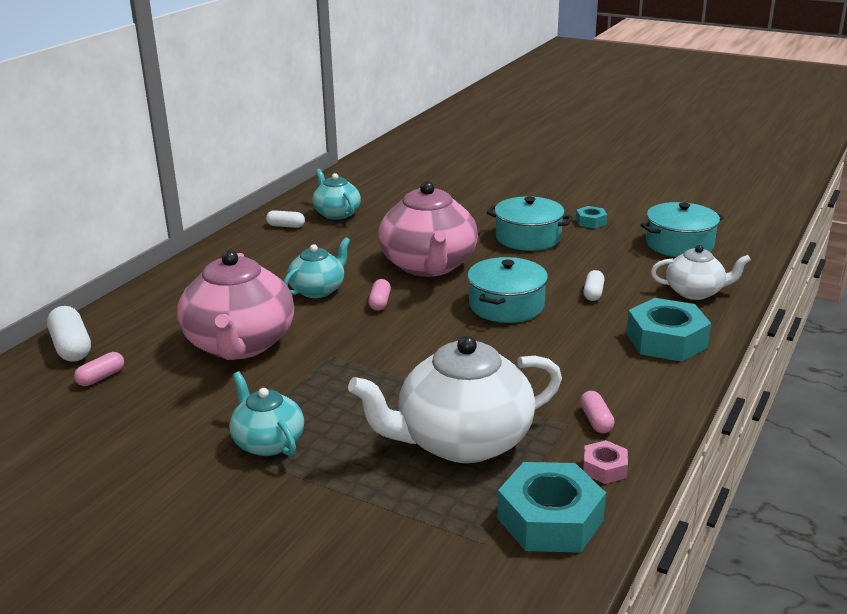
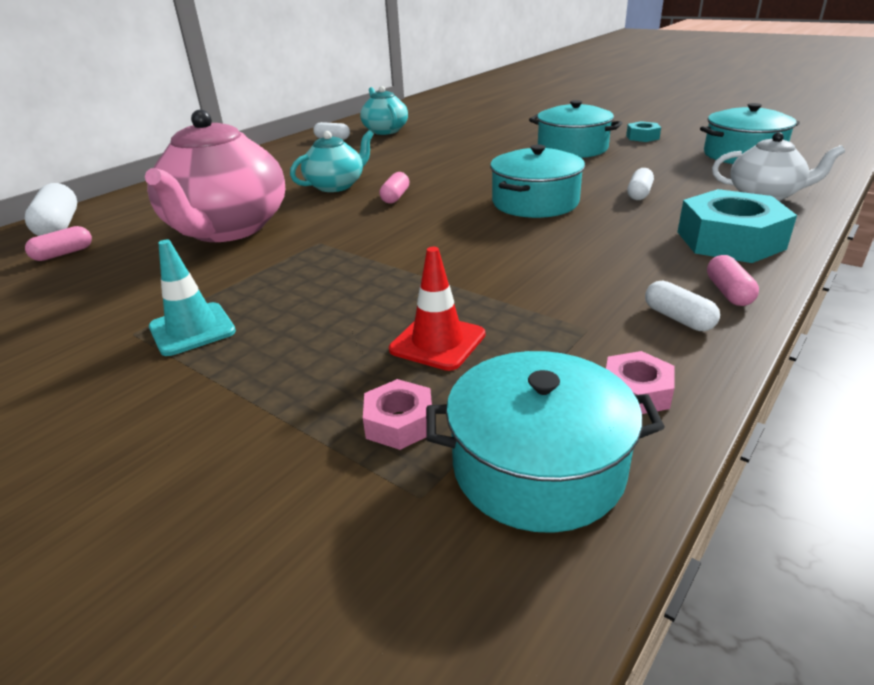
camera: 10 degrees right, 5 degrees up
(268, 442) = (192, 329): turquoise teapot -> turquoise traffic cone
(428, 265) = (460, 168): pink teapot -> none
(454, 500) = (399, 423): none -> pink nut
(462, 441) = (437, 342): white teapot -> red traffic cone
(550, 519) = (538, 466): turquoise nut -> turquoise pot
(596, 421) = (629, 327): pink capsule -> pink capsule (728, 292)
(629, 412) = (678, 318): none -> white capsule

